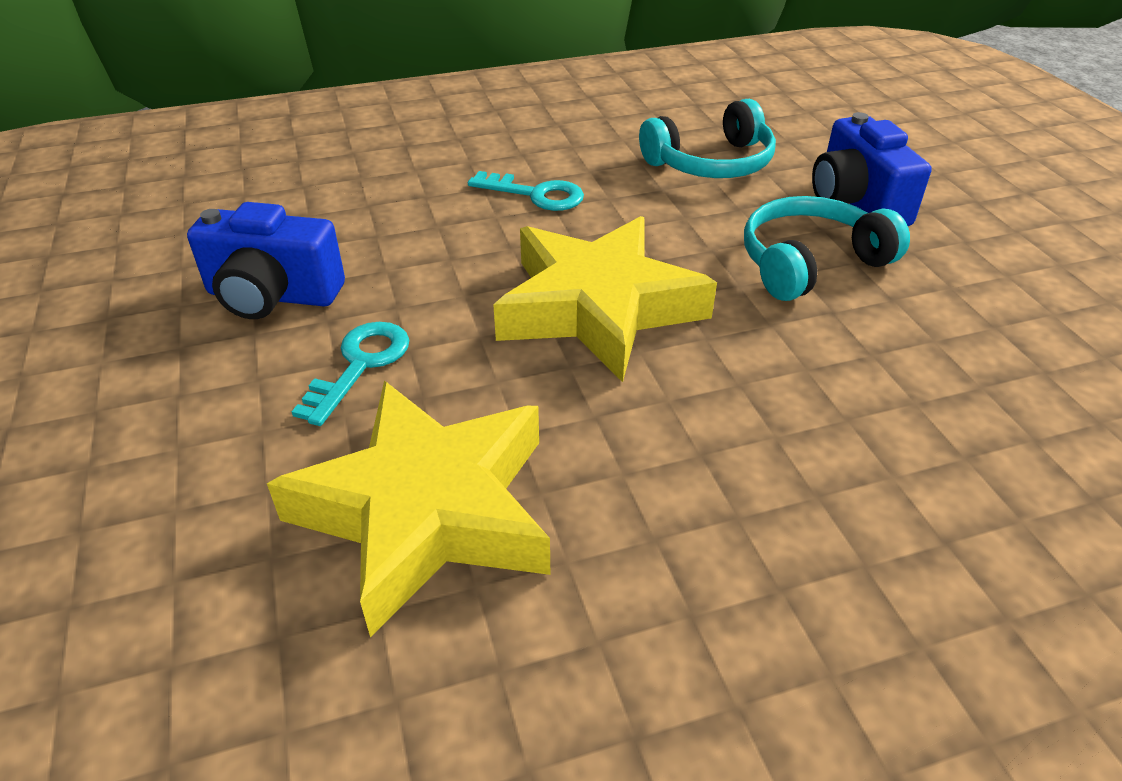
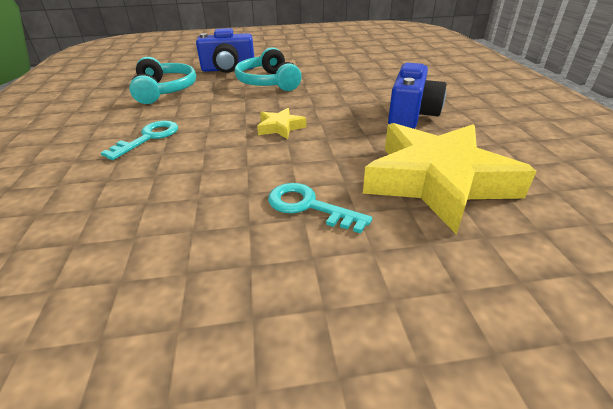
camera: 80 degrees left, 5 degrees down
(273, 296) = (200, 257): blue camera -> blue camera (411, 115)
(598, 308) = (280, 127): yellow star -> yellow star, size x0.42

